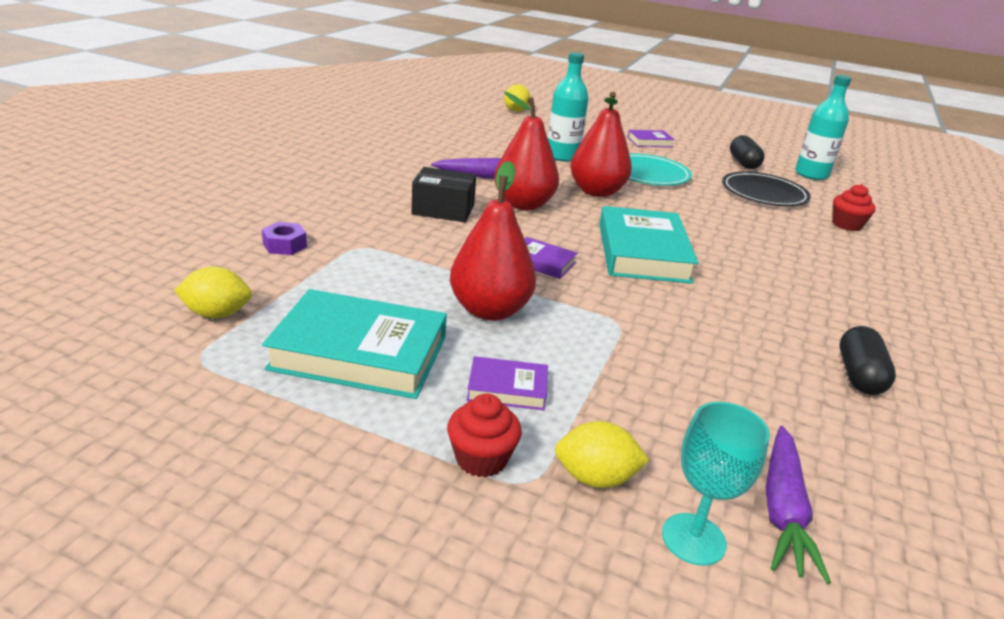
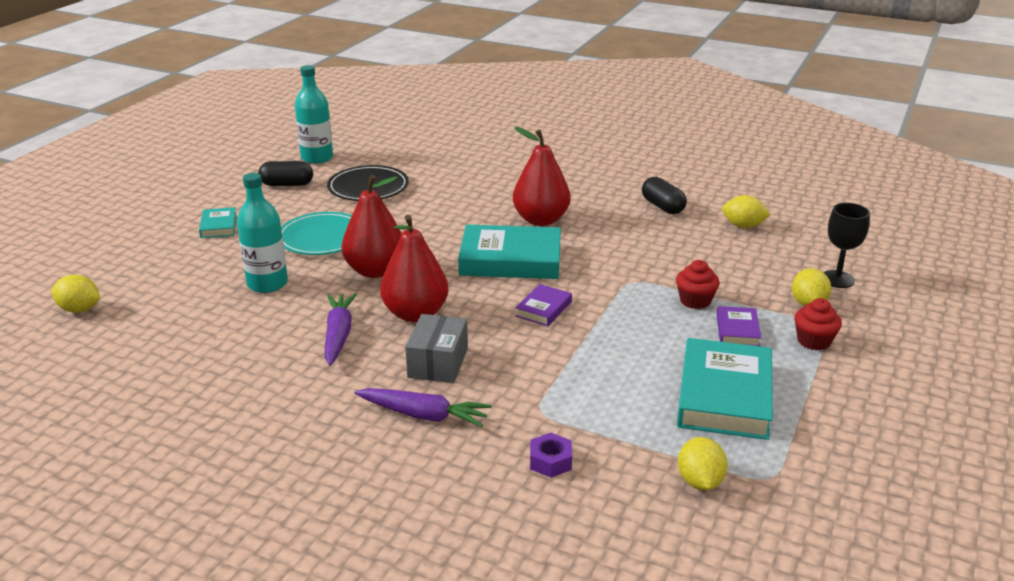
camera: 85 degrees left, 0 degrees up
(443, 210) = (438, 363): black box -> grey box
(490, 310) = (636, 336): red pear -> red pear (541, 220)
(649, 142) = (219, 226): purple book -> turquoise book
(693, 539) = (837, 279): turquoise goblet -> black goblet
(783, 510) = (800, 252): purple carrot -> purple carrot (423, 415)
(845, 453) = (743, 226): none -> yellow lemon
(846, 225) = (432, 165): red cupcake -> red cupcake (695, 301)
(859, 376) = (662, 206): black capsule -> black capsule turned 45 degrees clockwise

